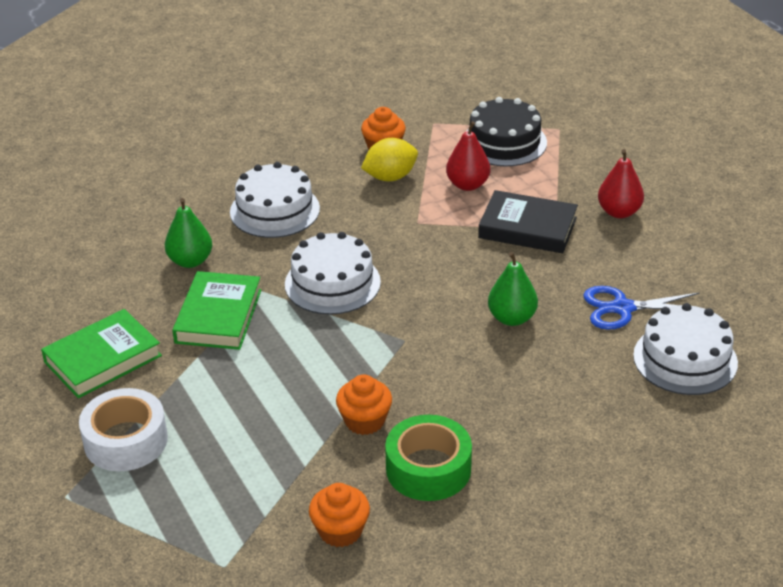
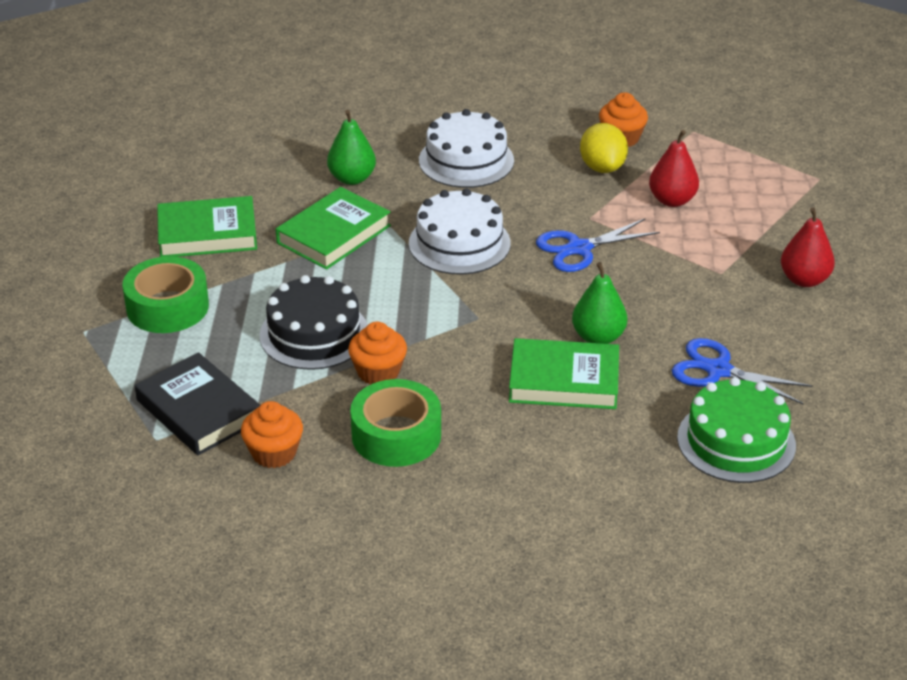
camera: 30 degrees right, 0 degrees up
(126, 441) = (167, 307): white tape -> green tape
(390, 177) = (602, 167): yellow lemon -> yellow lemon turned 75 degrees clockwise
(432, 251) = (579, 249): none -> blue scissors
(504, 142) = (748, 173): black cake -> black cake (314, 334)
(518, 365) = (564, 381): none -> green book
(527, 228) = (694, 261): black book -> black book (199, 410)
(685, 359) = (736, 441): white cake -> green cake

